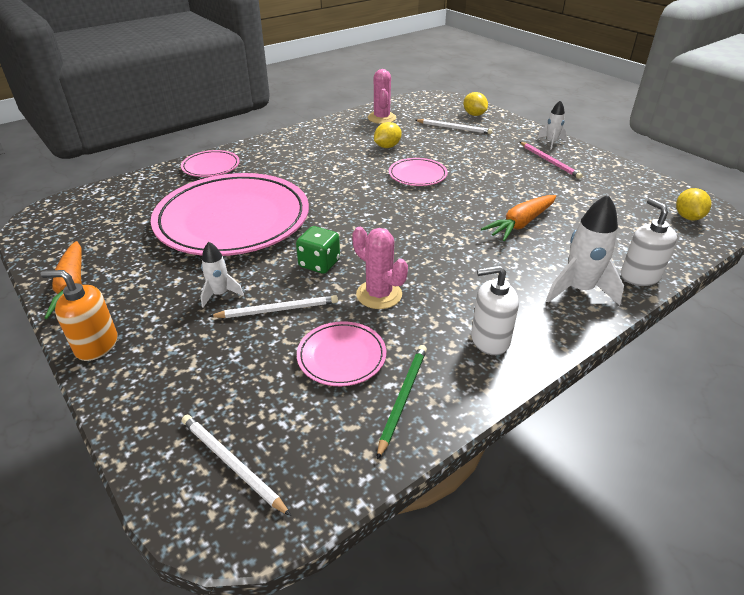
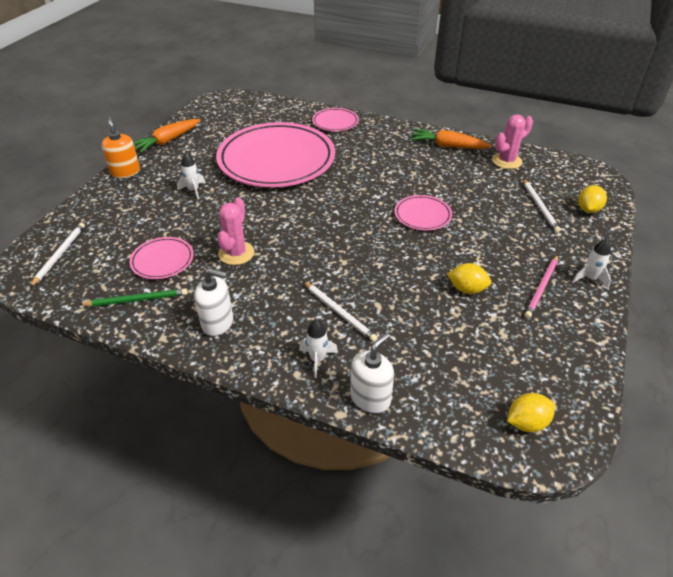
camera: 60 degrees right, 5 degrees up
(278, 310) = (192, 218): white pencil -> white pencil (339, 312)
(319, 263) = (253, 214): green dice -> none
(387, 146) = (455, 183): yellow lemon -> yellow lemon (467, 289)
(489, 340) = (218, 323): white soap dispenser -> white soap dispenser turned 135 degrees clockwise
(520, 224) = (395, 298): orange carrot -> orange carrot (447, 146)
(579, 290) = (317, 359): white rocket -> white rocket, size x0.58

